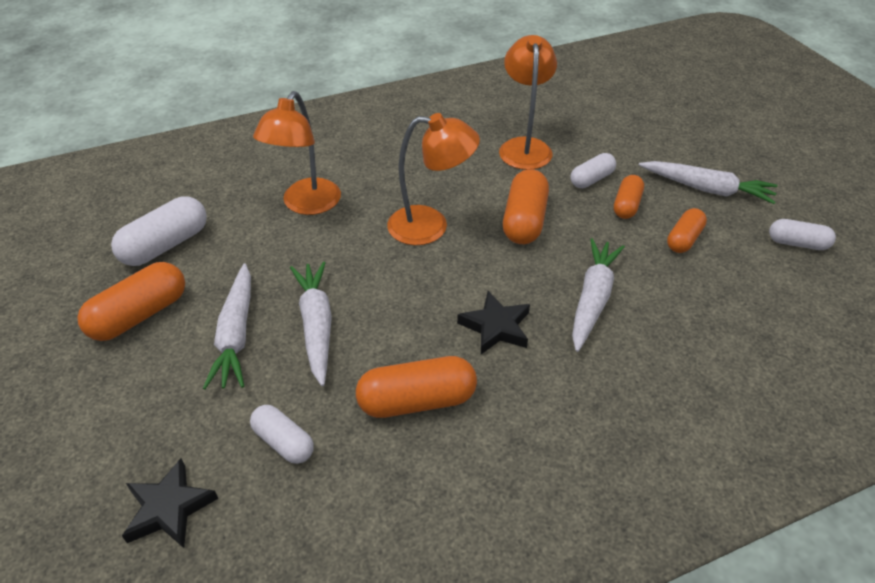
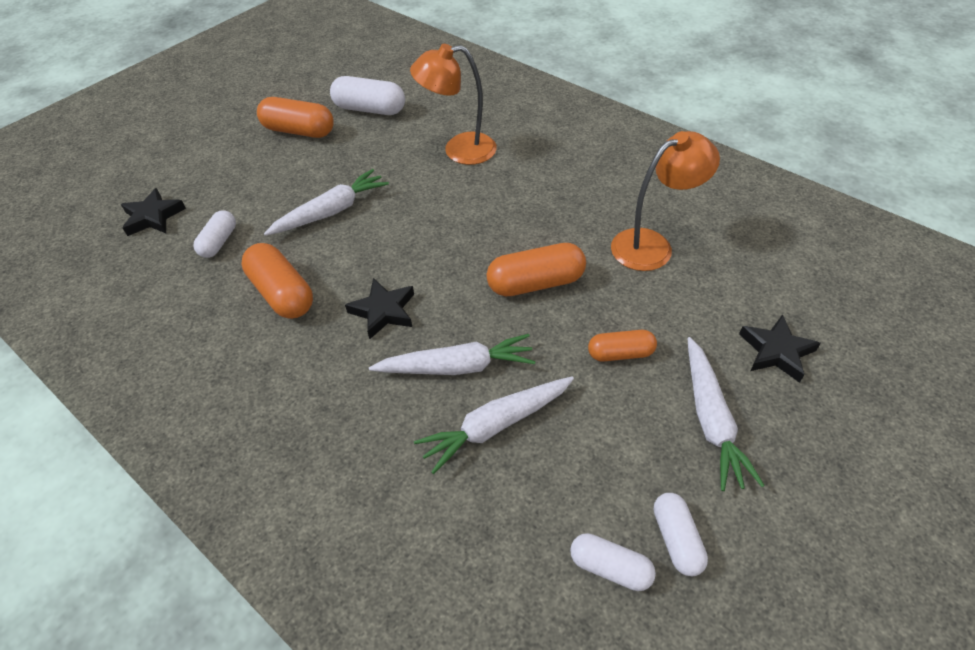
camera: 65 degrees right, 5 degrees up
(236, 334) = (303, 178): white carrot -> white carrot (495, 425)
(430, 226) = (483, 227): orange lamp -> none
(591, 179) = (642, 312): white capsule -> white capsule (610, 567)
(661, 138) = (776, 351): none -> black star
(683, 239) = (599, 418): orange capsule -> none

